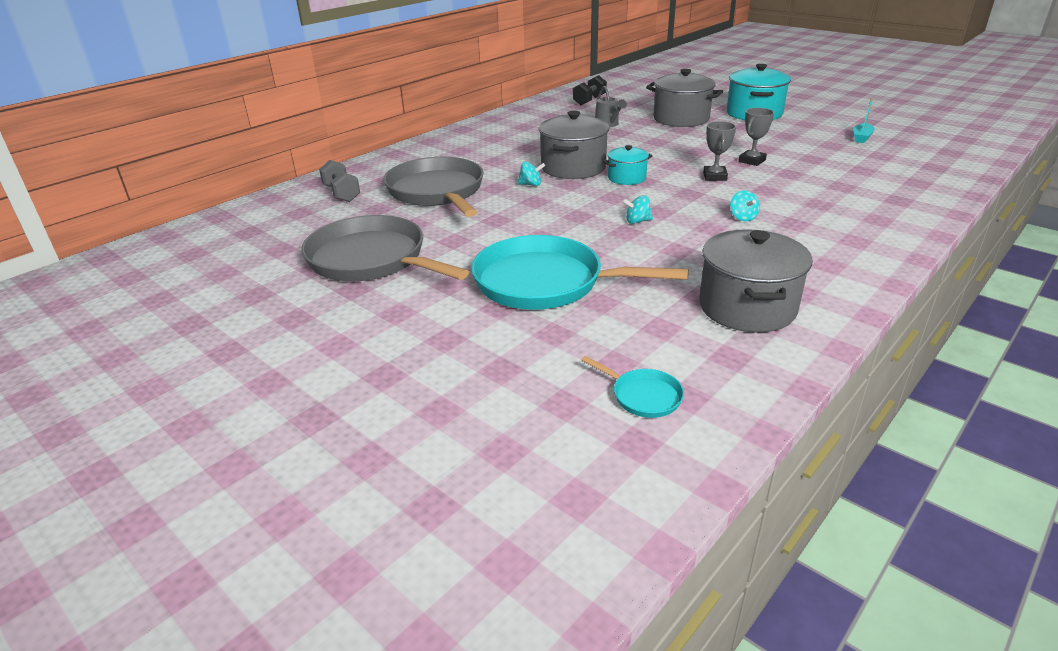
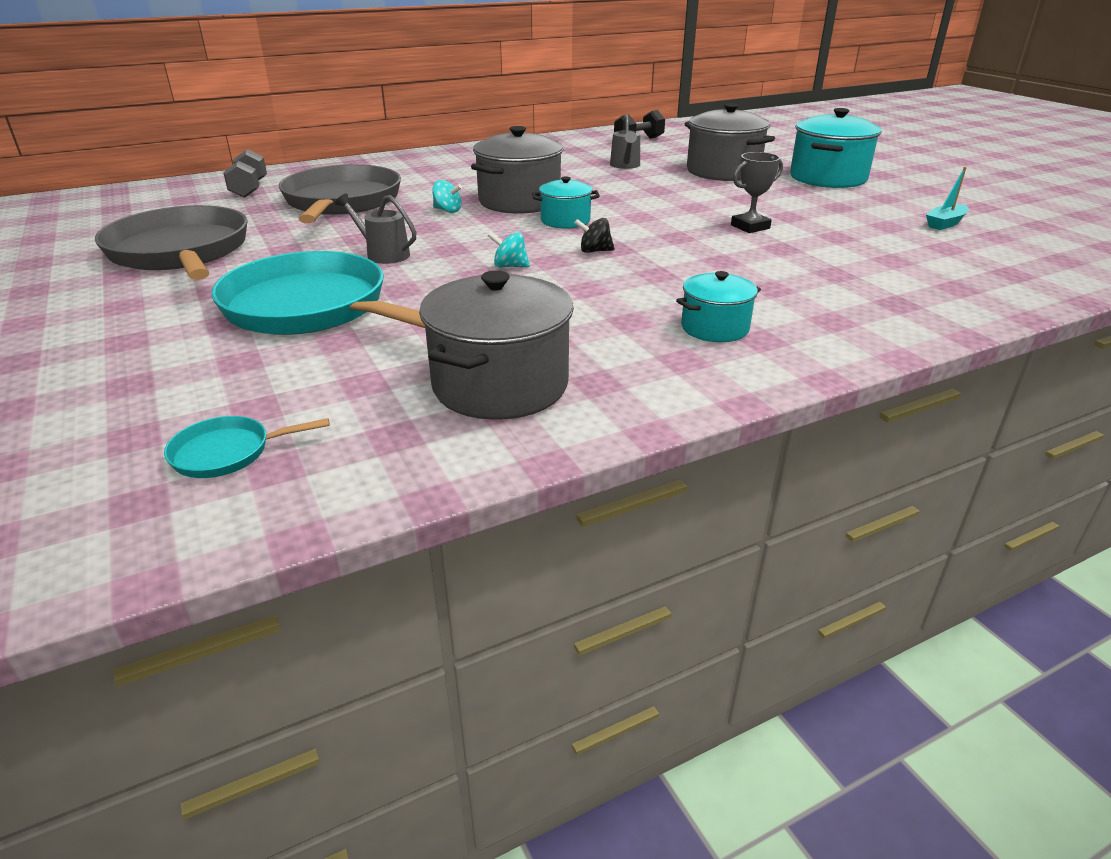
camera: 20 degrees right, 0 degrees up
(535, 230) = (383, 254): none -> grey watering can
(643, 396) = (227, 453): turquoise pan -> turquoise pan turned 105 degrees clockwise
(677, 198) = (594, 251): none -> black spinning top
(714, 176) = (676, 236): grey trophy -> none
(742, 217) = (645, 285): turquoise spinning top -> none
(820, 239) = (714, 328): none -> turquoise pot

